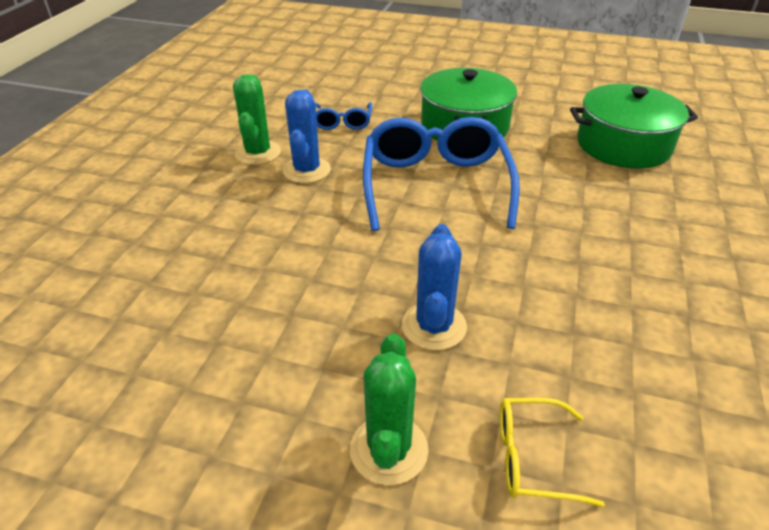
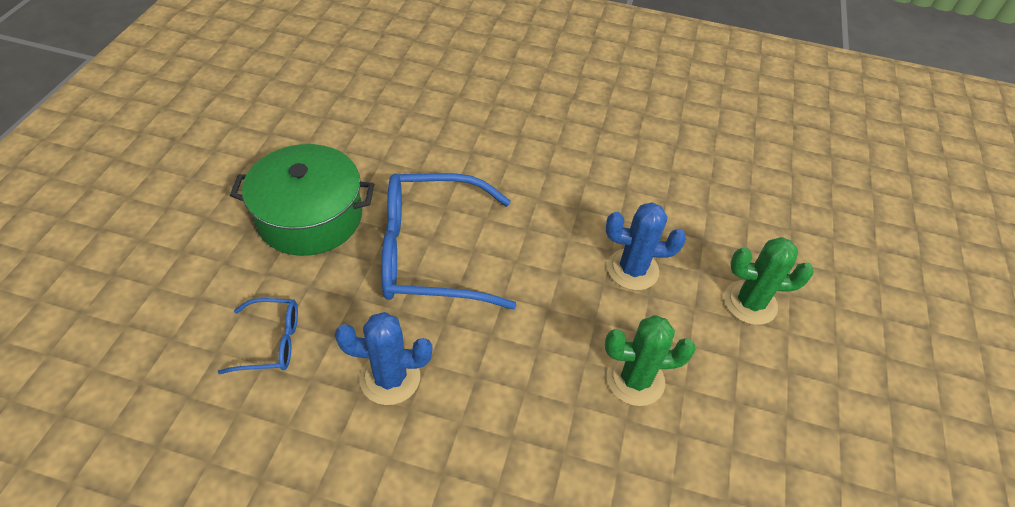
camera: 95 degrees left, 10 degrees up
(258, 153) = (338, 442): green cactus -> green cactus (635, 379)
(533, 458) = (734, 228): yellow glasses -> none
(623, 145) = (373, 104): green pot -> none

